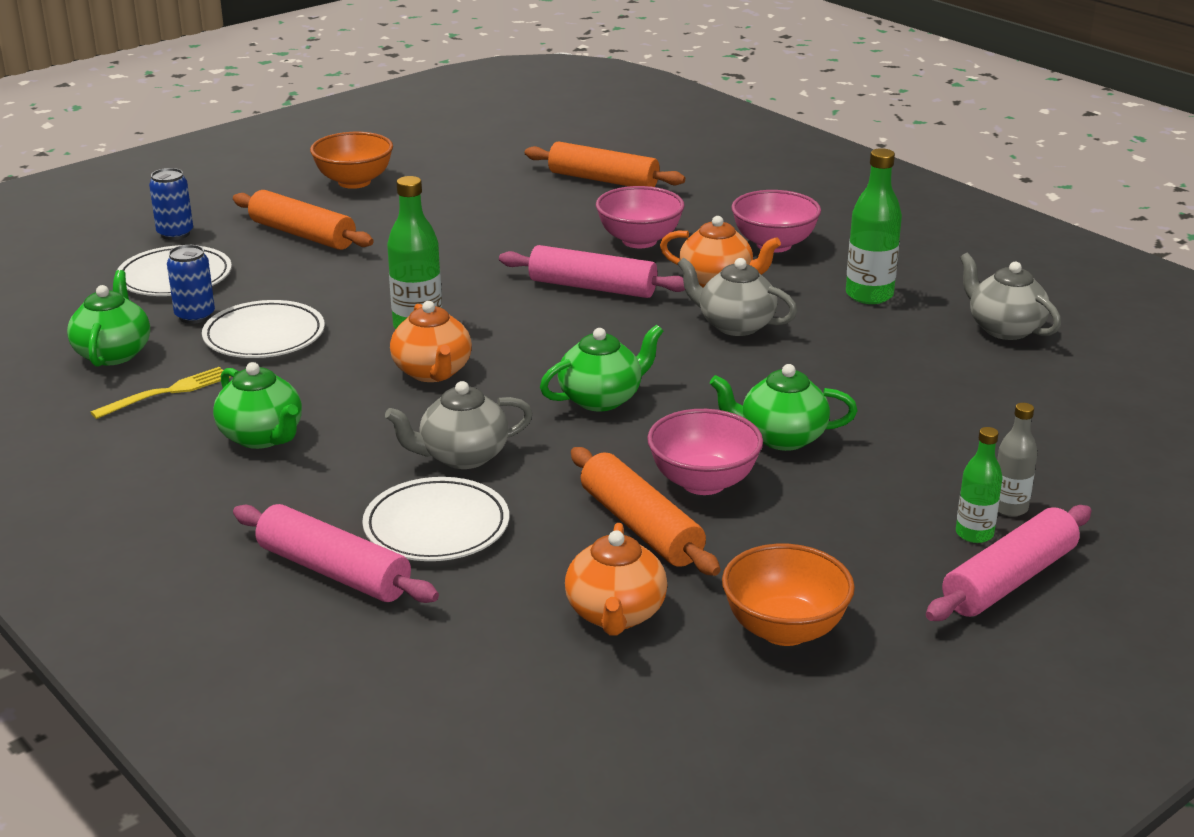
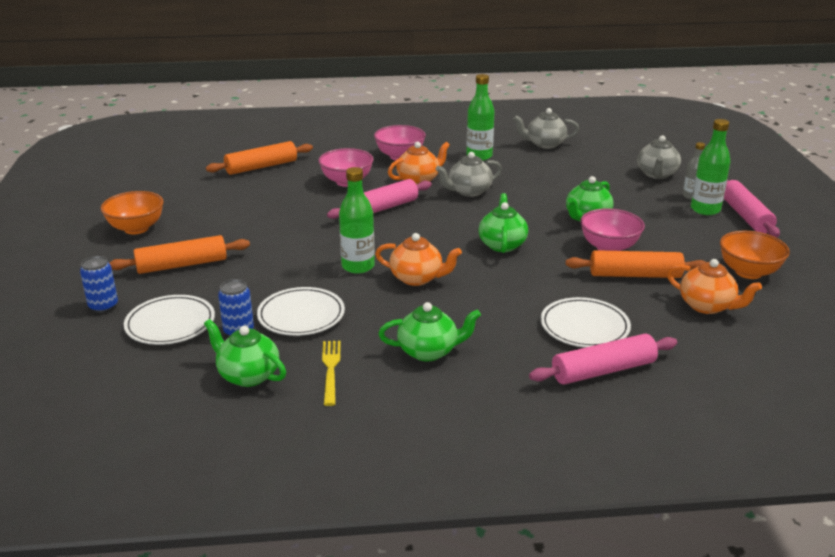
camera: 55 degrees left, 0 degrees up
(462, 456) = (520, 298): grey teapot -> grey teapot (656, 174)
(974, 534) = (705, 209): green bottle -> green bottle, size x1.61

